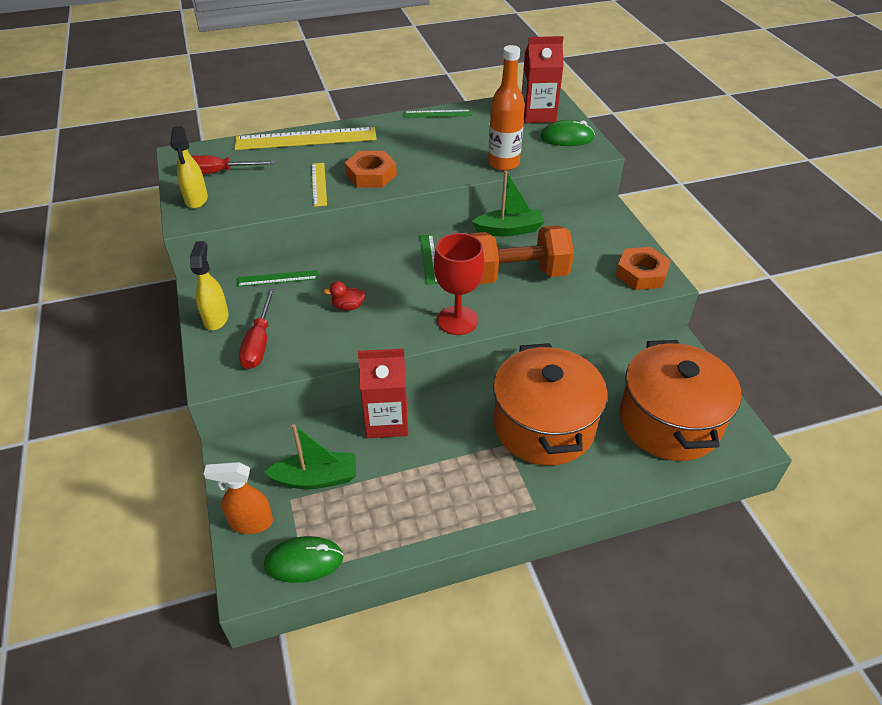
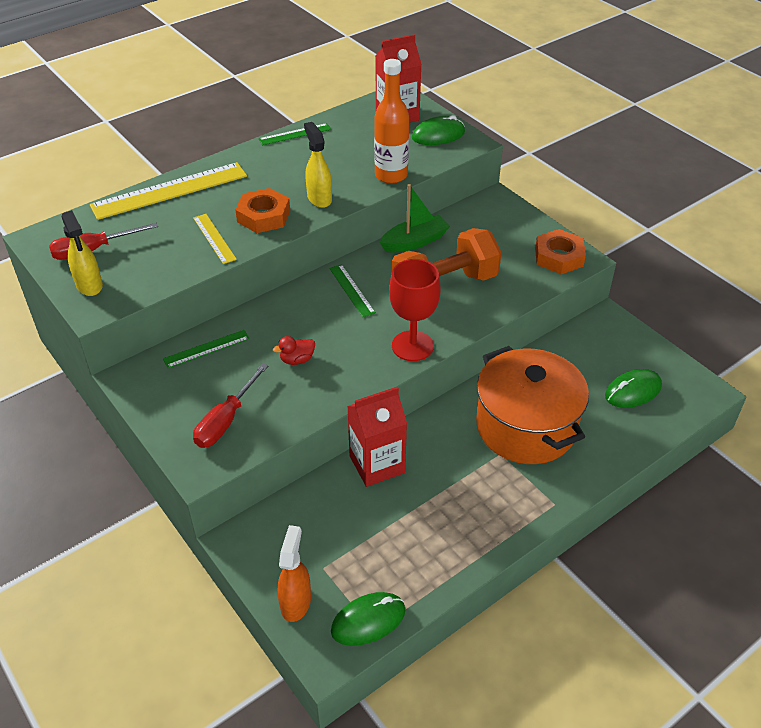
camera: 20 degrees left, 0 degrees up
(216, 318) = (165, 407): yellow spray bottle -> yellow spray bottle (319, 198)
(250, 522) = (296, 602): orange spray bottle -> orange spray bottle turned 120 degrees clockwise
(259, 342) = (226, 420): red screwdriver -> red screwdriver turned 45 degrees clockwise
(316, 478) = (337, 540): green boat -> none
(669, 422) = (633, 391): orange pot -> green mouse

